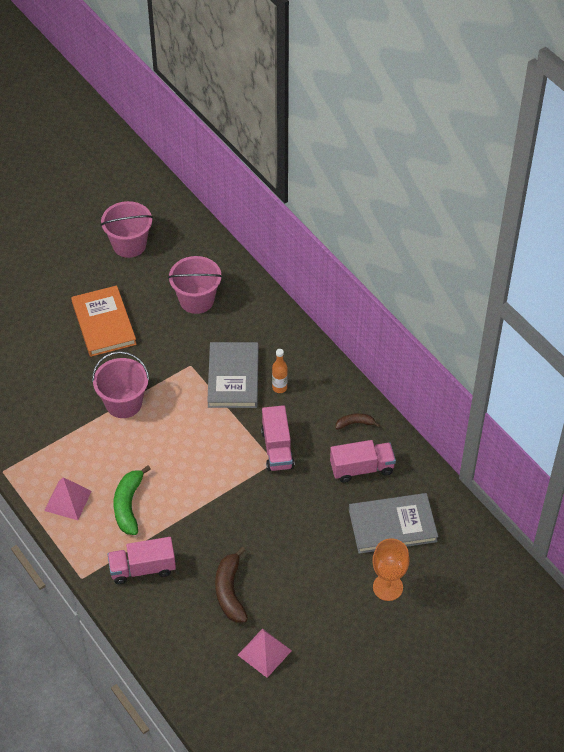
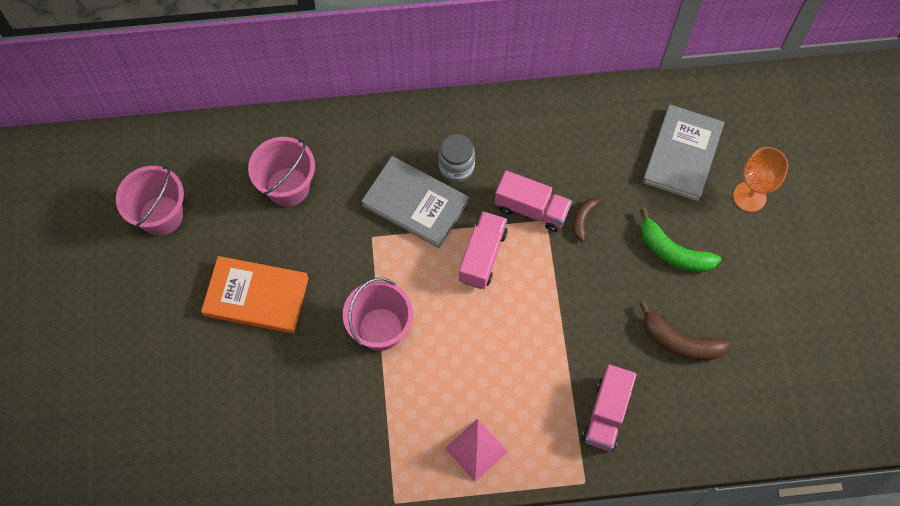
camera: 60 degrees left, 15 degrees up
(128, 505) = (518, 389): green banana -> green banana (673, 252)
(264, 652) = (767, 345): pink pyramid -> none
(279, 388) = (456, 167): orange bottle -> grey jar
(355, 423) = (543, 123): brown banana -> brown banana (583, 219)
(362, 468) = (600, 145): pink truck -> pink truck (482, 256)

